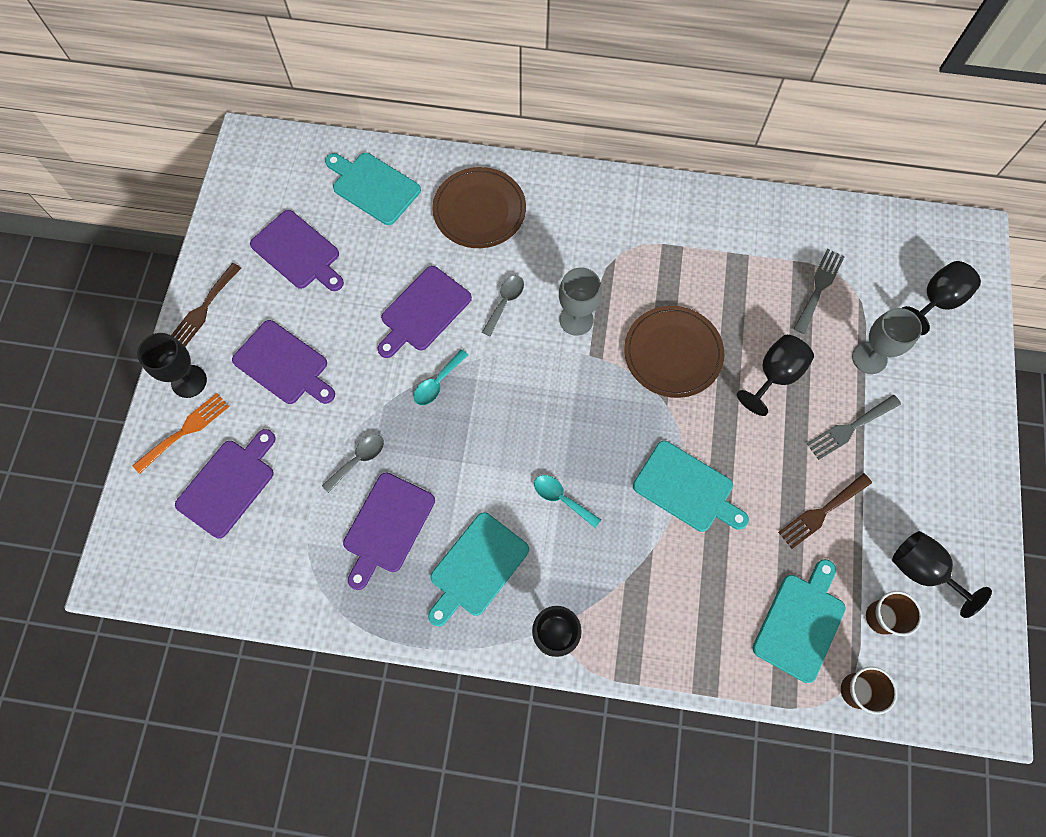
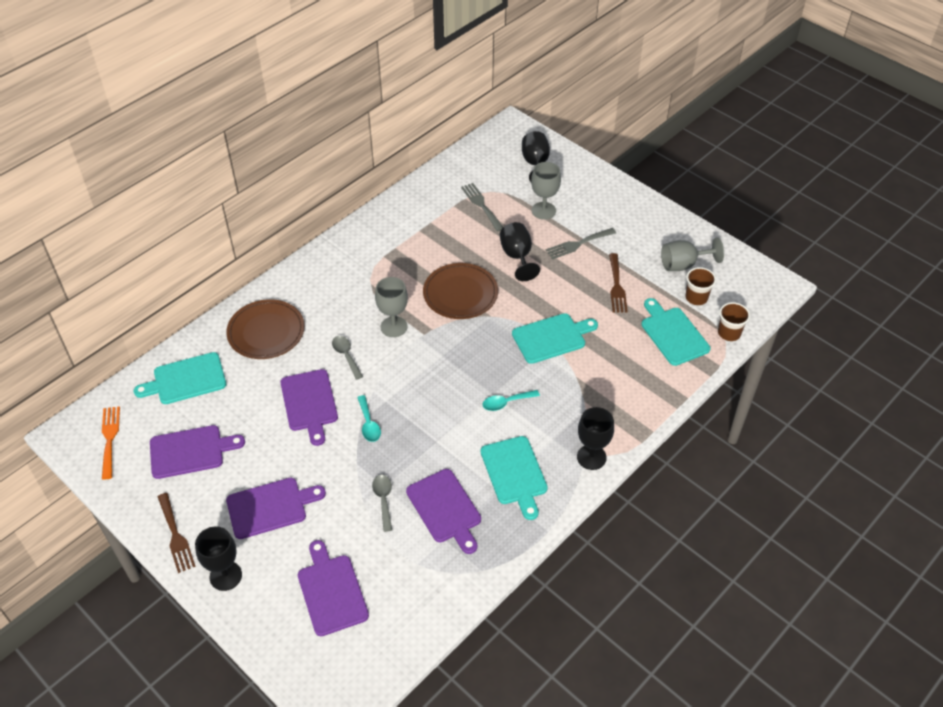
camera: 55 degrees left, 20 degrees down
(185, 430) = (263, 598): orange fork -> orange fork (110, 438)
(850, 428) = (578, 244): grey fork -> grey fork turned 60 degrees clockwise
(922, 570) = (683, 265): black goblet -> grey goblet

